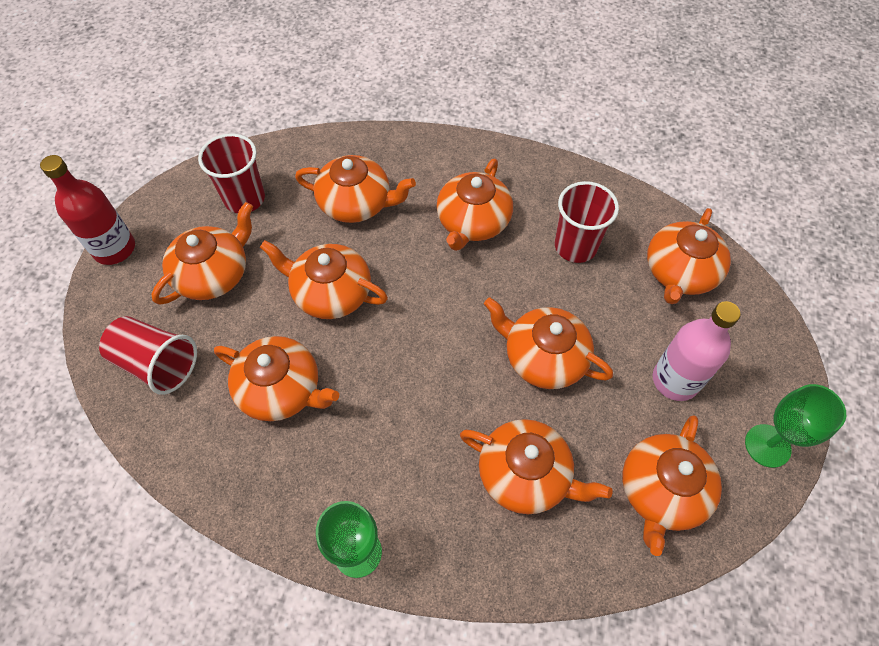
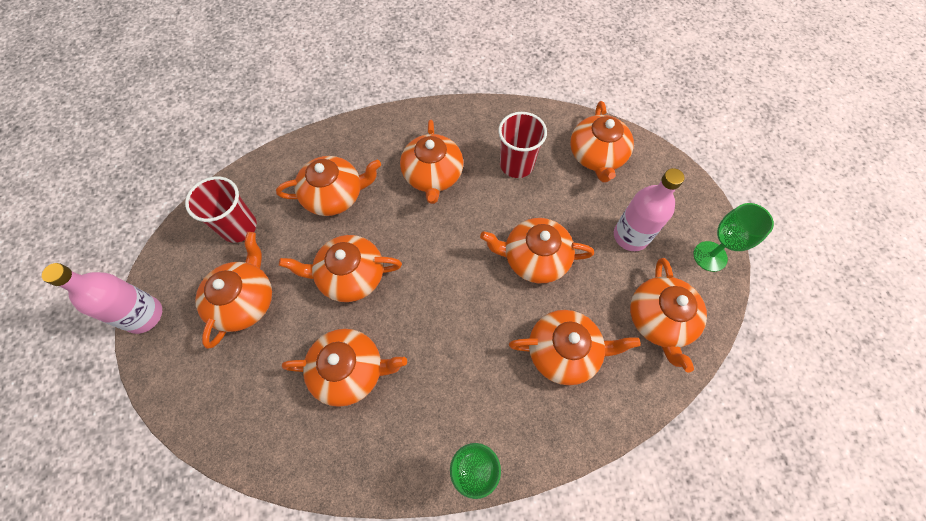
camera: 25 degrees left, 5 degrees up
(114, 249) = (144, 315): red bottle -> pink bottle
(157, 364) = (234, 396): red cup -> none

